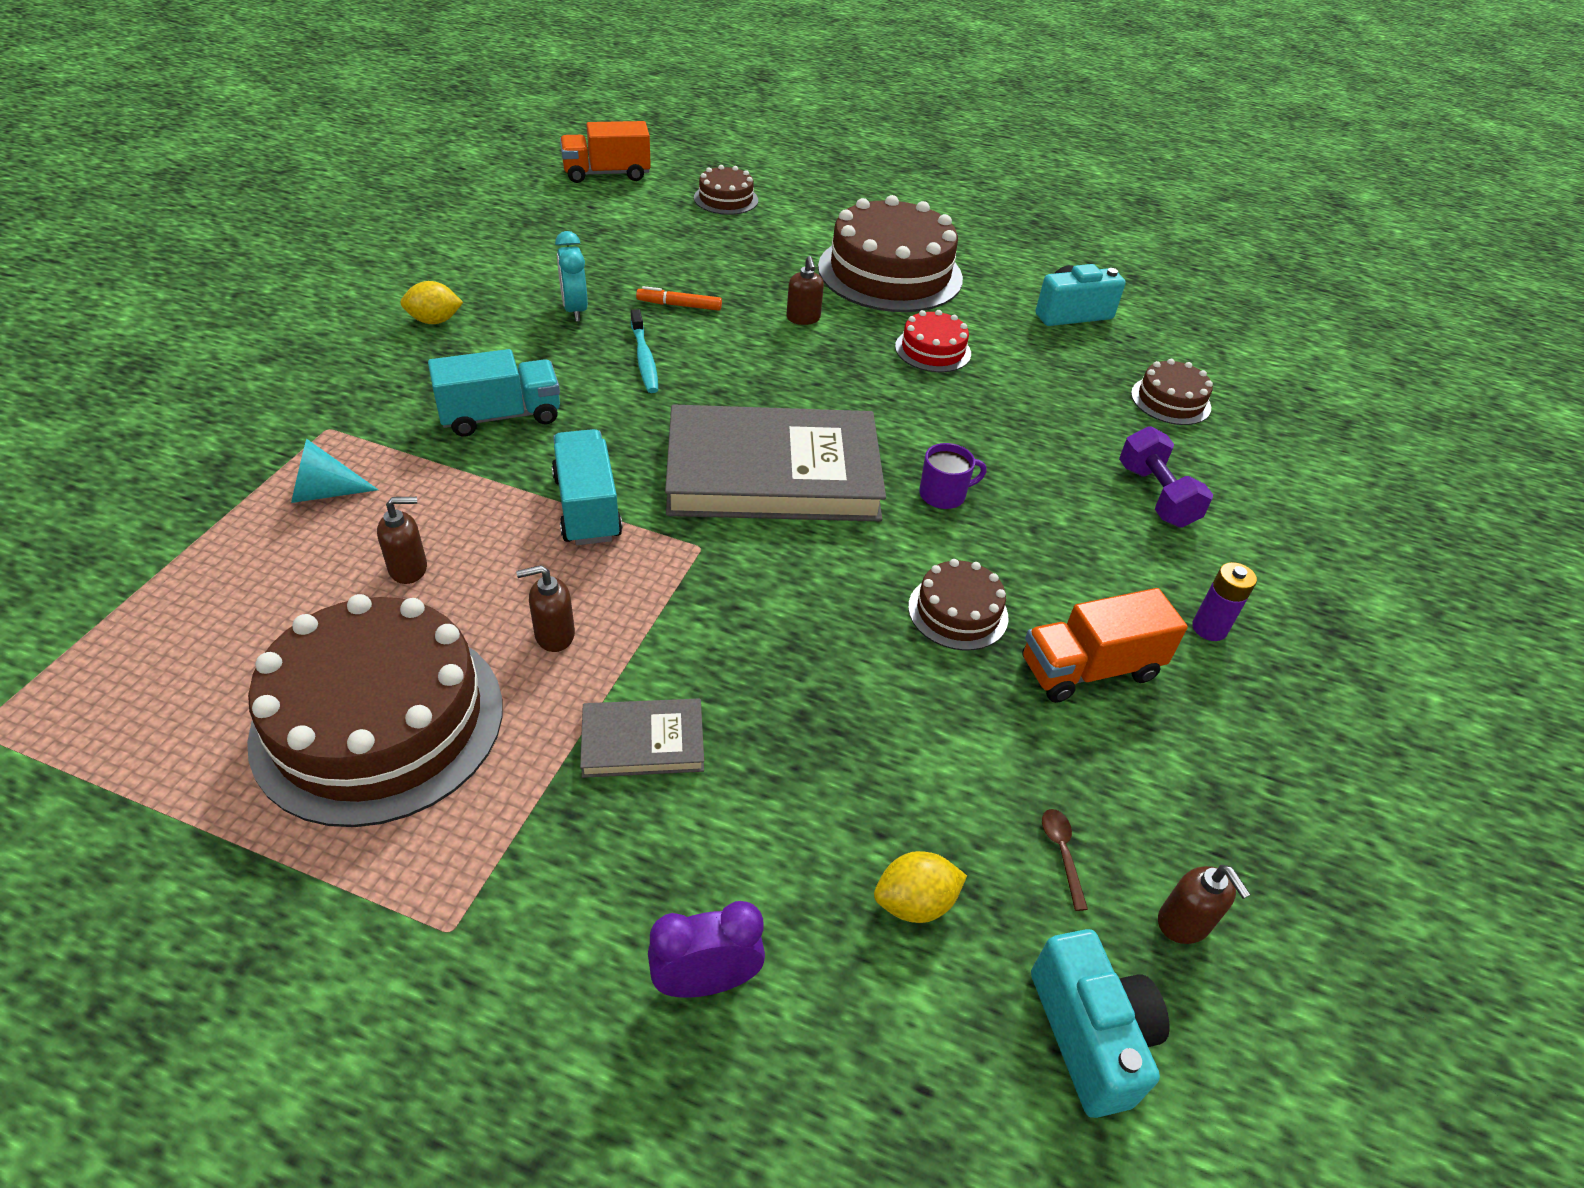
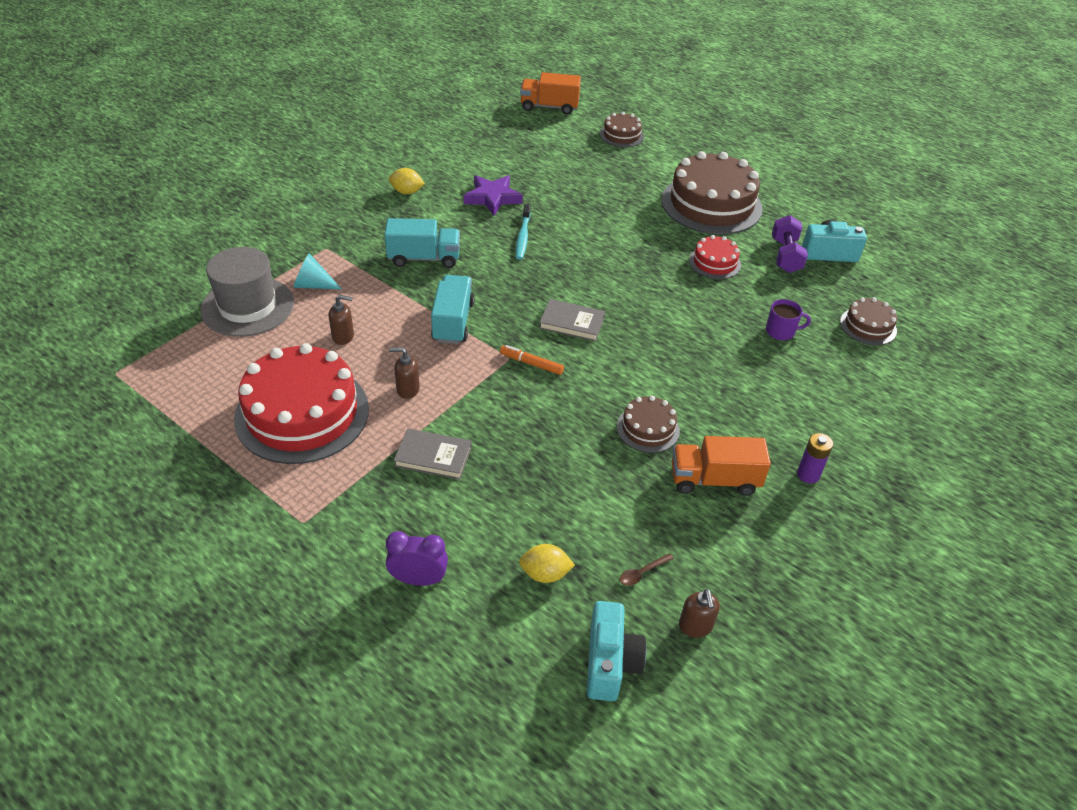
camera: 20 degrees right, 0 degrees up
(214, 551) = (247, 306): none -> grey hat
(379, 721) = (302, 413): brown cake -> red cake
(575, 310) = (492, 198): turquoise clock -> purple star
(679, 305) = (559, 205): orange marker -> orange marker (531, 363)
(773, 473) = (572, 323): grey book -> grey book, size x0.44
(803, 318) = (636, 227): brown soap dispenser -> none
(943, 495) = (674, 357): purple mug -> purple mug (781, 331)
(1062, 853) = (642, 573): brown spoon -> brown spoon turned 135 degrees counterclockwise
(1156, 496) = (819, 386): purple dumbbell -> purple dumbbell (785, 256)

